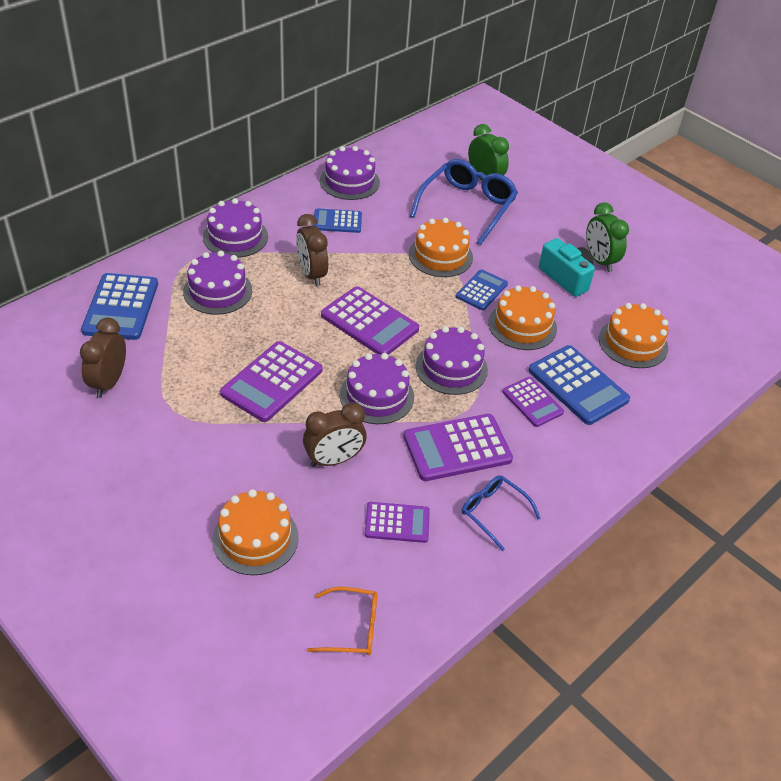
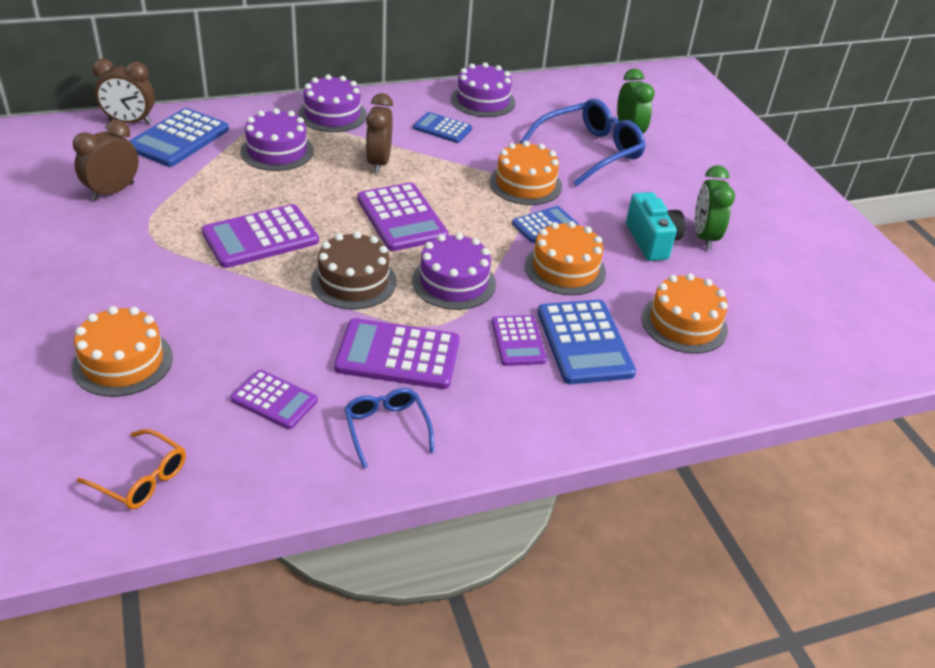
camera: 25 degrees right, 5 degrees down
(334, 460) = (260, 322): brown clock -> brown clock (130, 122)
(377, 396) = (353, 281): purple cake -> brown cake

